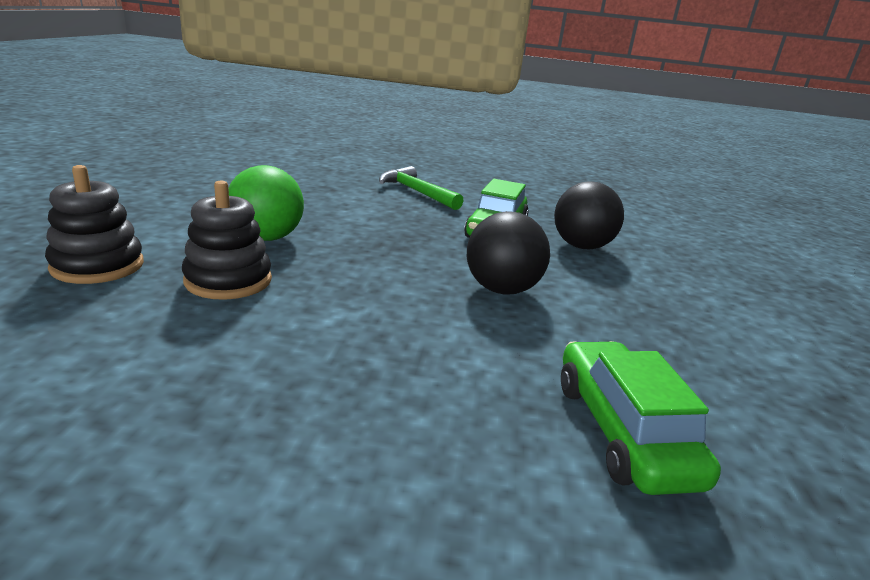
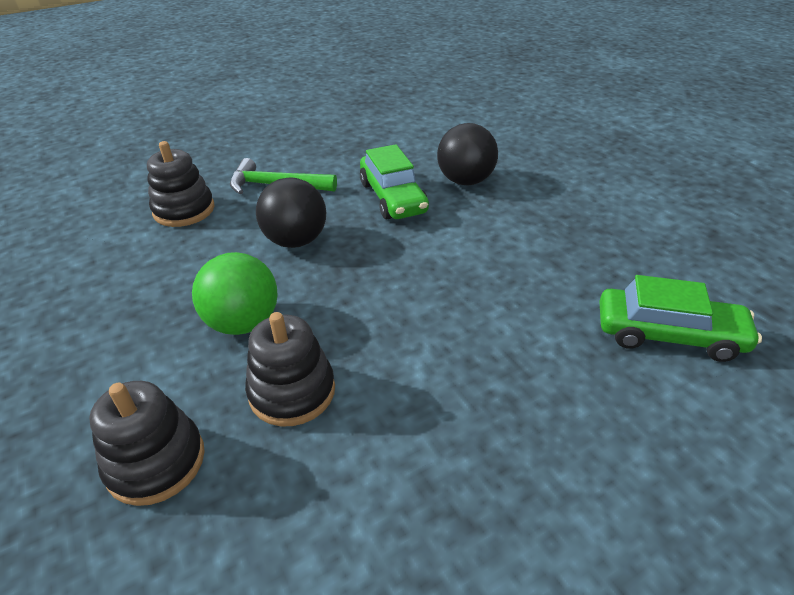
camera: 35 degrees left, 15 degrees up
(334, 180) = (184, 210): none -> black stacking toy
(502, 289) = (477, 261): black ball -> black ball (296, 240)
(622, 431) = (668, 335): green car -> green car turned 150 degrees clockwise

